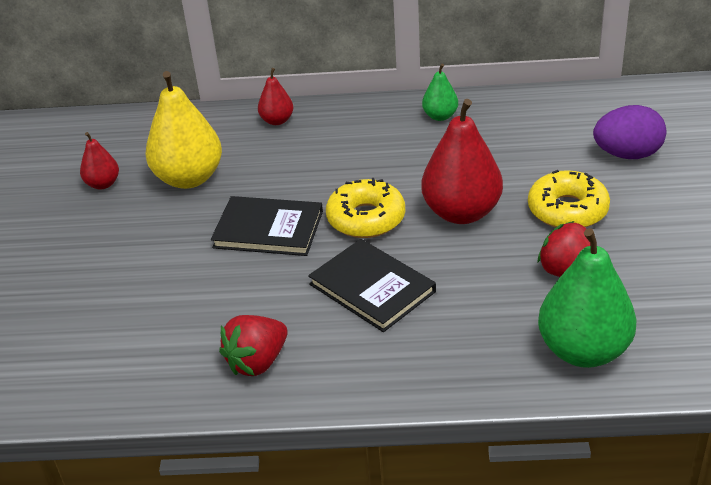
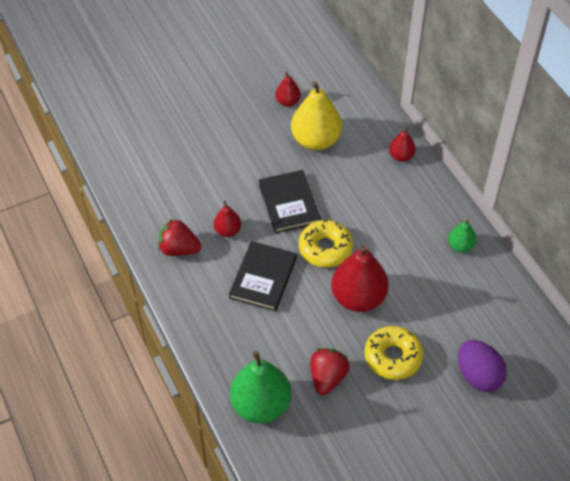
camera: 60 degrees right, 15 degrees up
(266, 300) = (228, 230): none -> red pear

